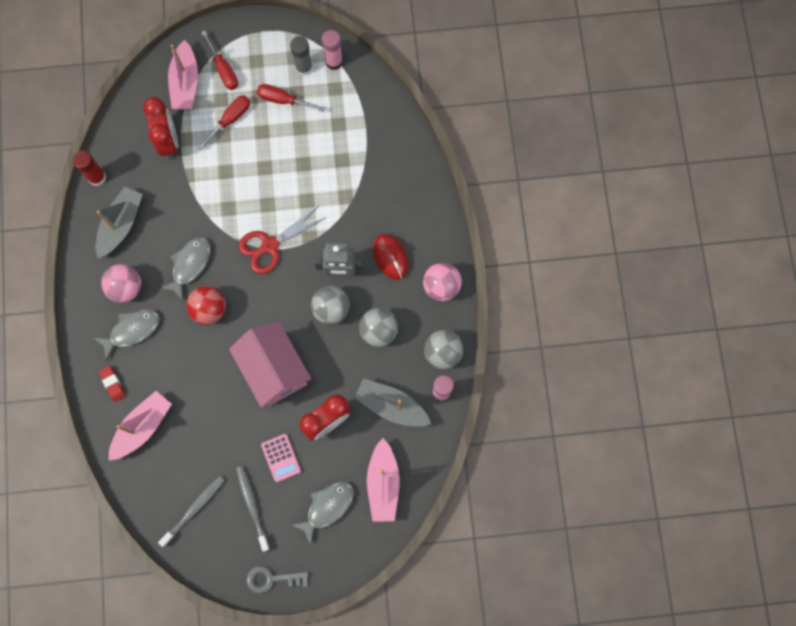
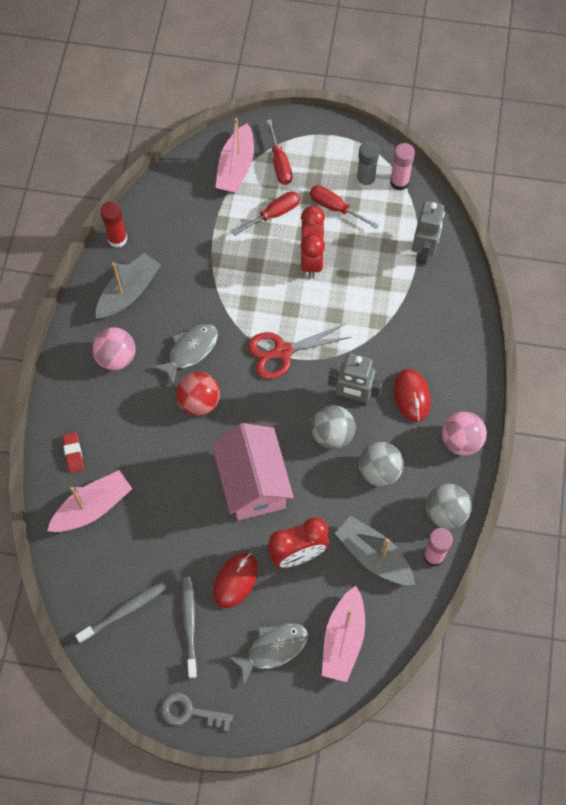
camera: 15 degrees right, 10 degrees down
(132, 330) = (109, 403): grey fish -> none
(168, 141) = (202, 220): red clock -> red clock (311, 260)
(281, 458) = (235, 580): pink calculator -> red mouse
(370, 122) = (424, 252): none -> grey robot

